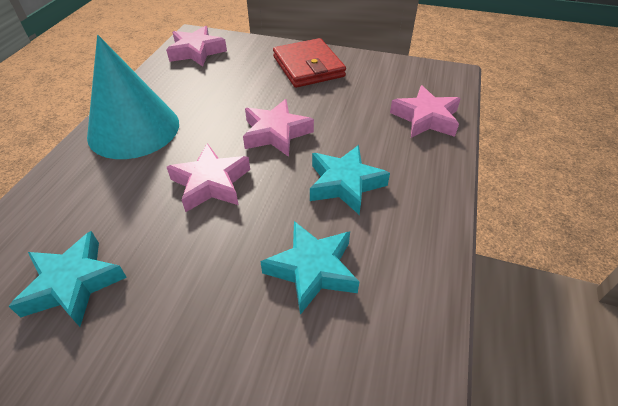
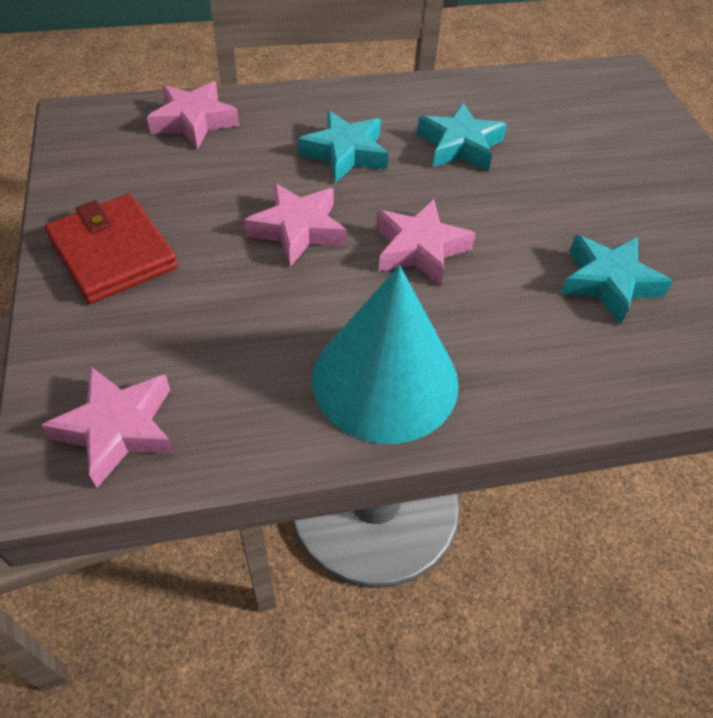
camera: 120 degrees left, 5 degrees up
(308, 67) = (113, 253): red wallet -> red wallet turned 75 degrees counterclockwise

